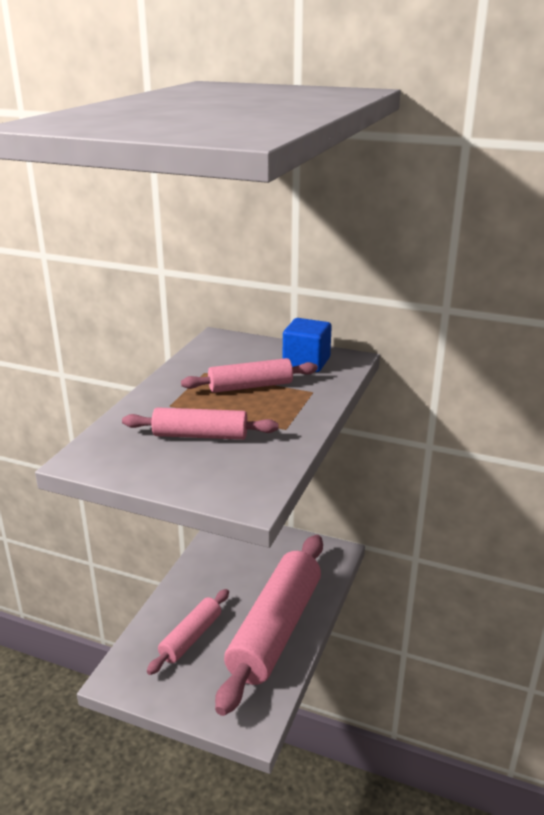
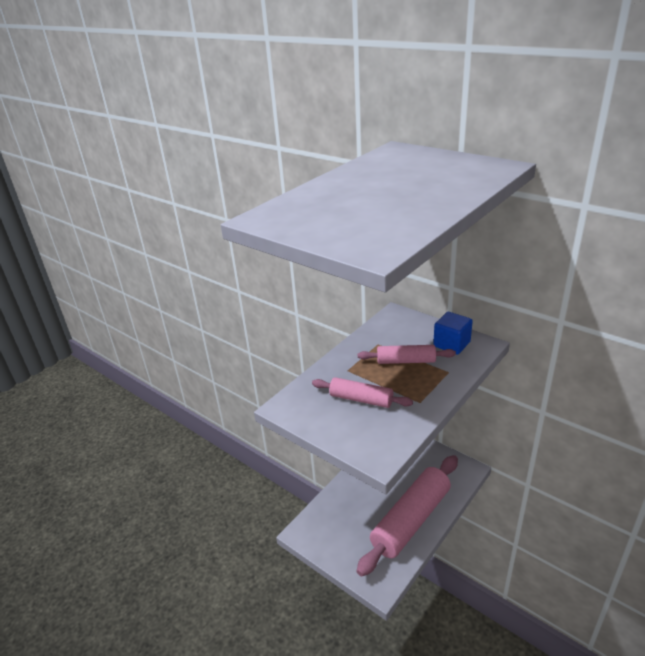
camera: 20 degrees right, 5 degrees up
(191, 637) = (353, 514): pink rolling pin -> none

